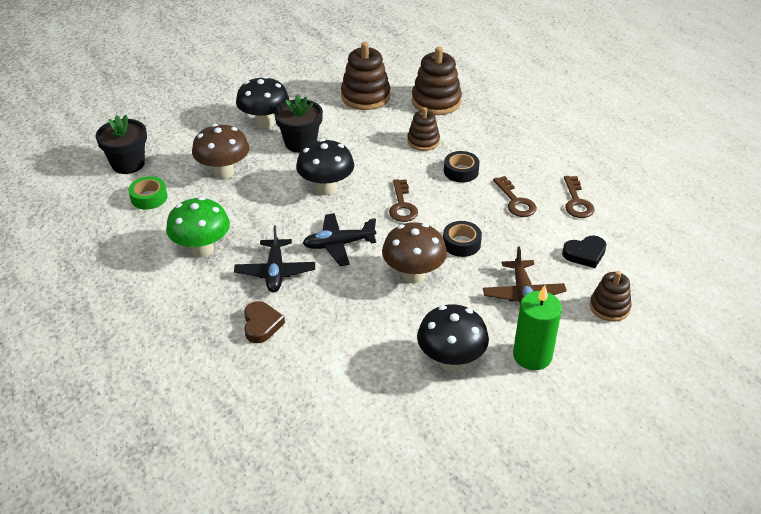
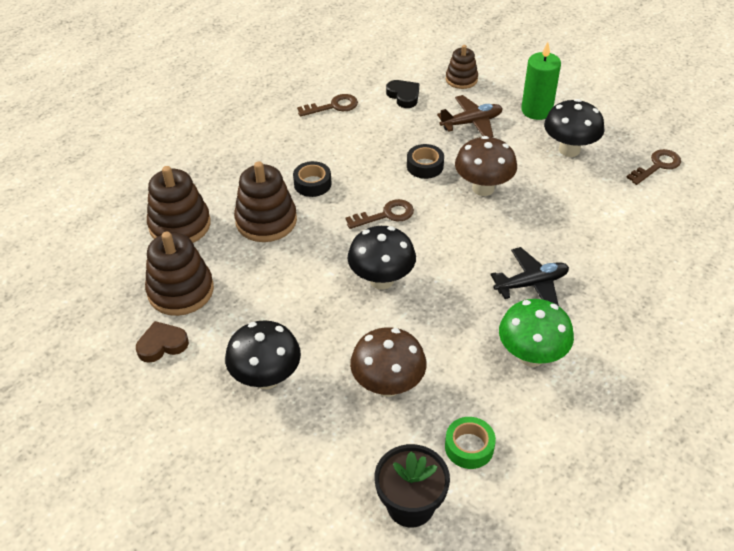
camera: 105 degrees left, 5 degrees up
(261, 324) = (604, 273): brown heart -> brown heart (162, 345)
(300, 143) = (302, 327): black flower pot -> none
(338, 244) = (467, 247): black plane -> none
(423, 141) = (266, 221): brown stacking toy -> brown stacking toy, size x1.62
(515, 201) = (348, 141): brown key -> brown key (657, 166)

